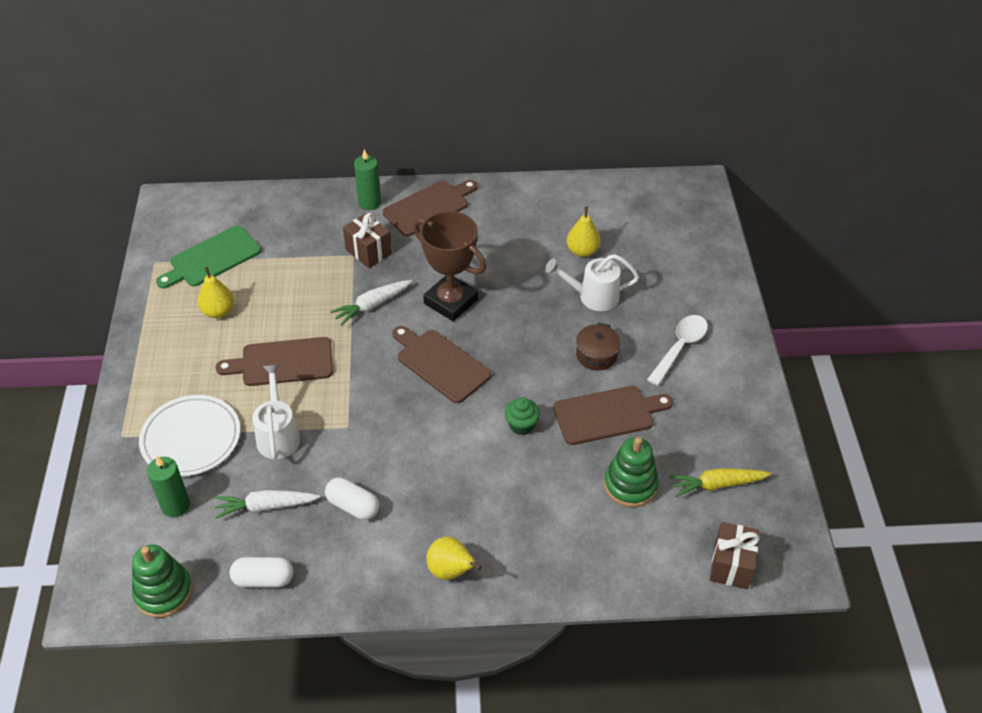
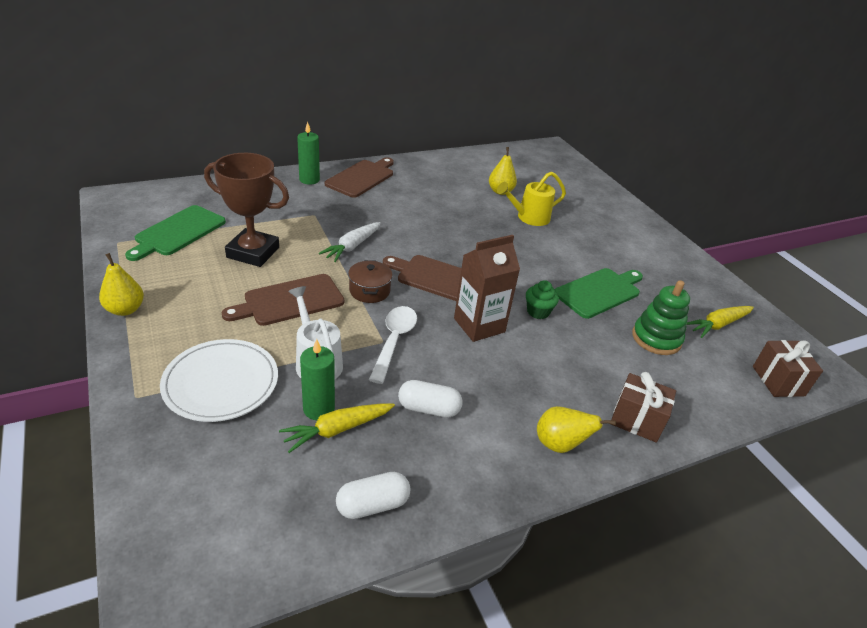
camera: 25 degrees left, 10 degrees down
(163, 592) = (257, 553): green stacking toy -> none
(175, 505) = (231, 453): green candle -> green candle (319, 409)
(218, 311) = (203, 271): yellow pear -> yellow pear (125, 309)
(266, 506) = (337, 430): white carrot -> yellow carrot
(368, 251) = (327, 211): brown gift -> brown gift (636, 420)
(450, 301) = (419, 235): brown trophy -> brown trophy (253, 252)
(450, 428) = (479, 325): none -> brown carton
(592, 296) = (528, 217): white watering can -> yellow watering can
(596, 355) = (560, 254): brown pot -> brown pot (369, 291)
(607, 414) = (599, 292): brown cutting board -> green cutting board
(680, 347) = (616, 240): white spoon -> white spoon (394, 341)

